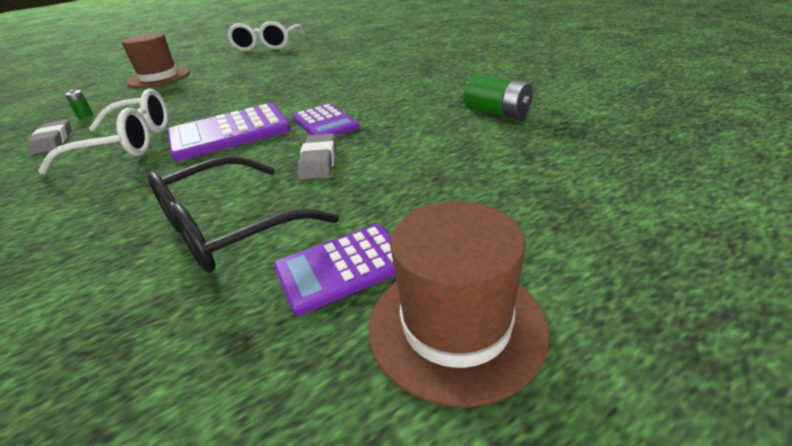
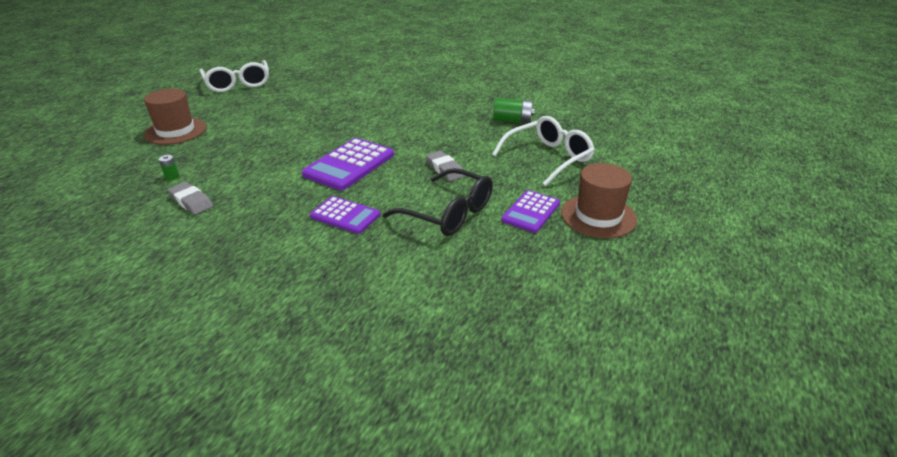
camera: 35 degrees left, 0 degrees up
(128, 144) = (275, 188): white glasses -> white glasses (548, 158)
(228, 229) = (449, 213): black glasses -> black glasses turned 75 degrees counterclockwise
(325, 123) = (411, 145): purple calculator -> purple calculator (345, 215)

